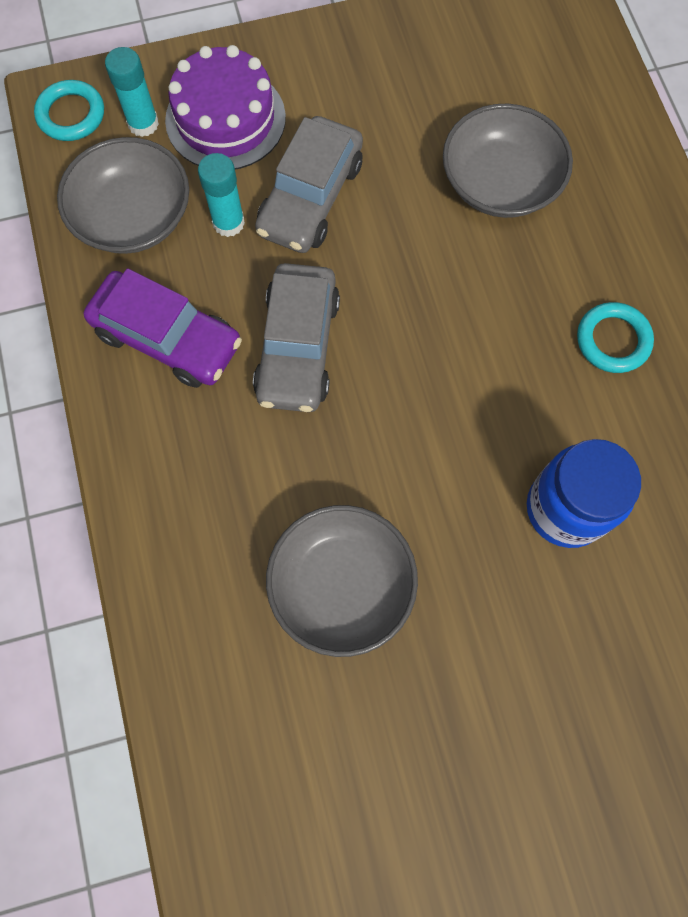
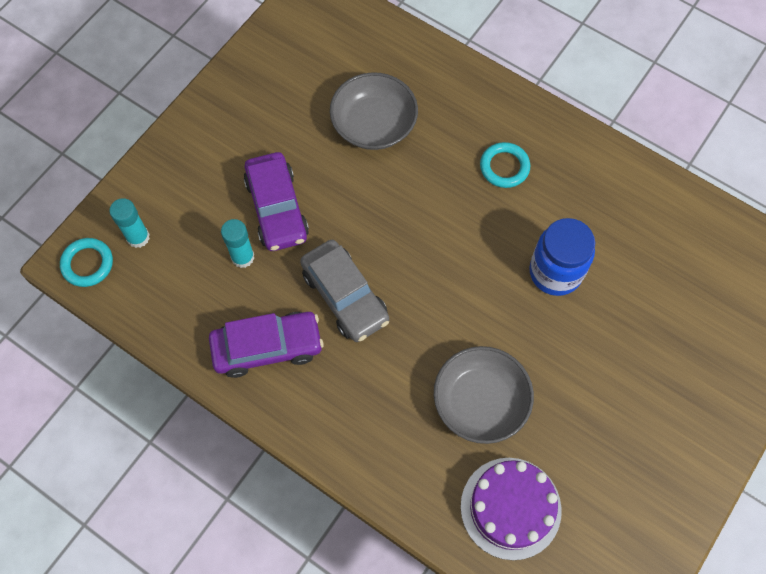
camera: 40 degrees left, 5 degrees down
(133, 216) = (183, 295): grey bowl -> none
(225, 119) = (186, 199): purple cake -> purple cake (510, 508)
(311, 197) = (277, 208): grey car -> purple car

